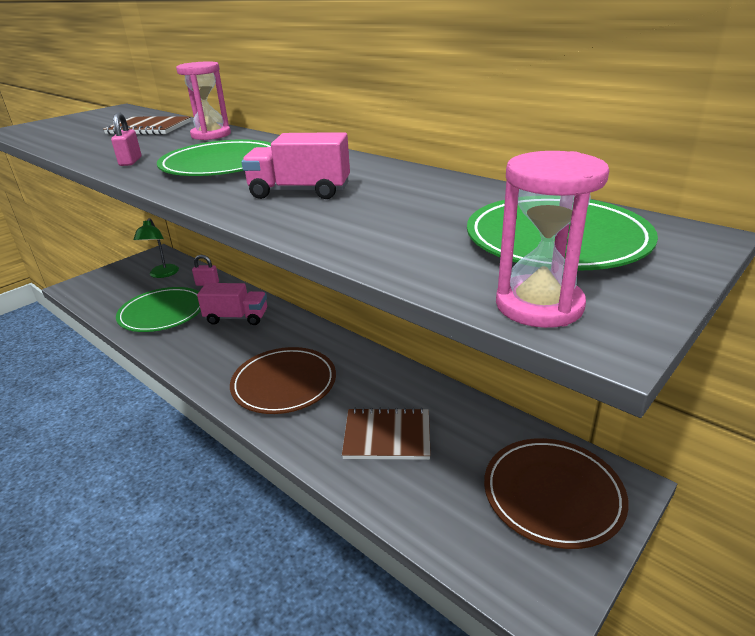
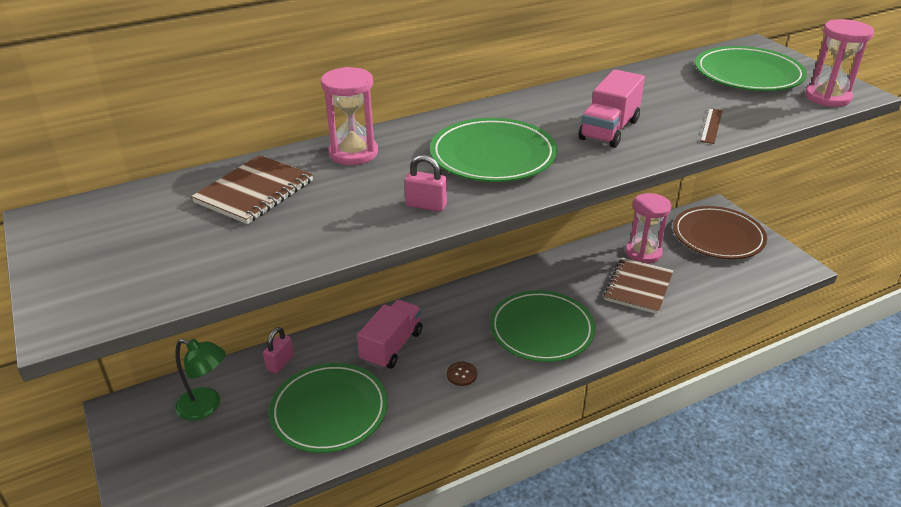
camera: 70 degrees left, 5 degrees up
(211, 356) = (461, 374): none -> brown button
(284, 384) = (541, 330): brown plate -> green plate
(347, 234) = (711, 125): none -> brown ruler
(458, 429) = (643, 253): none -> pink hourglass

